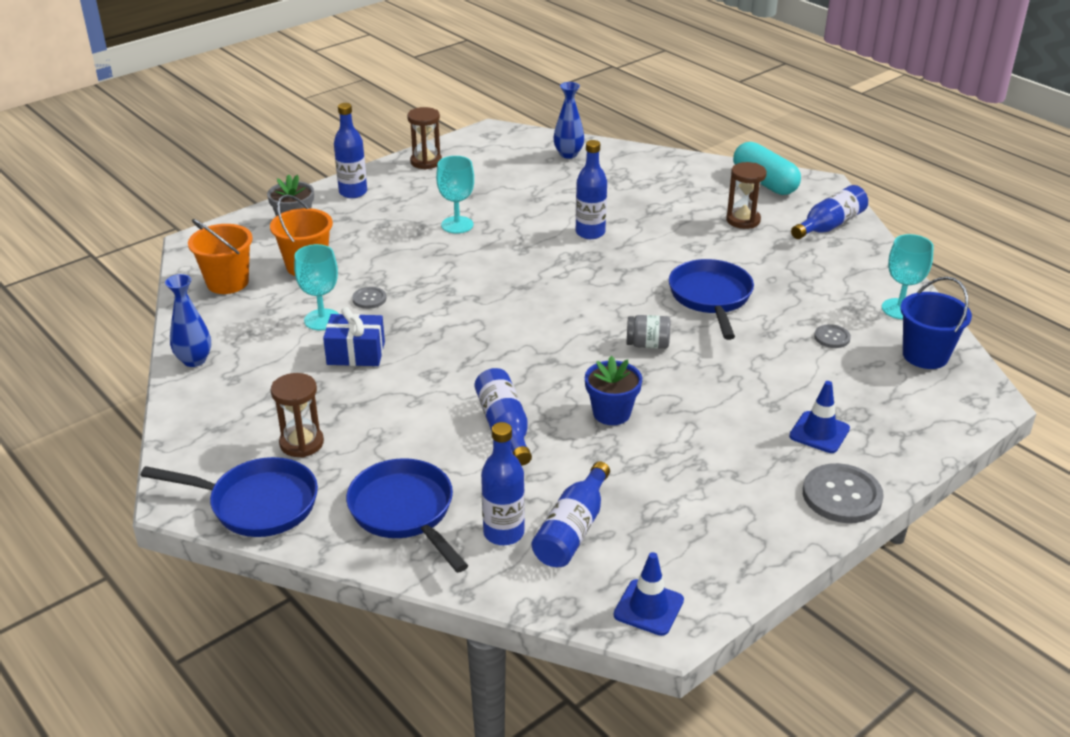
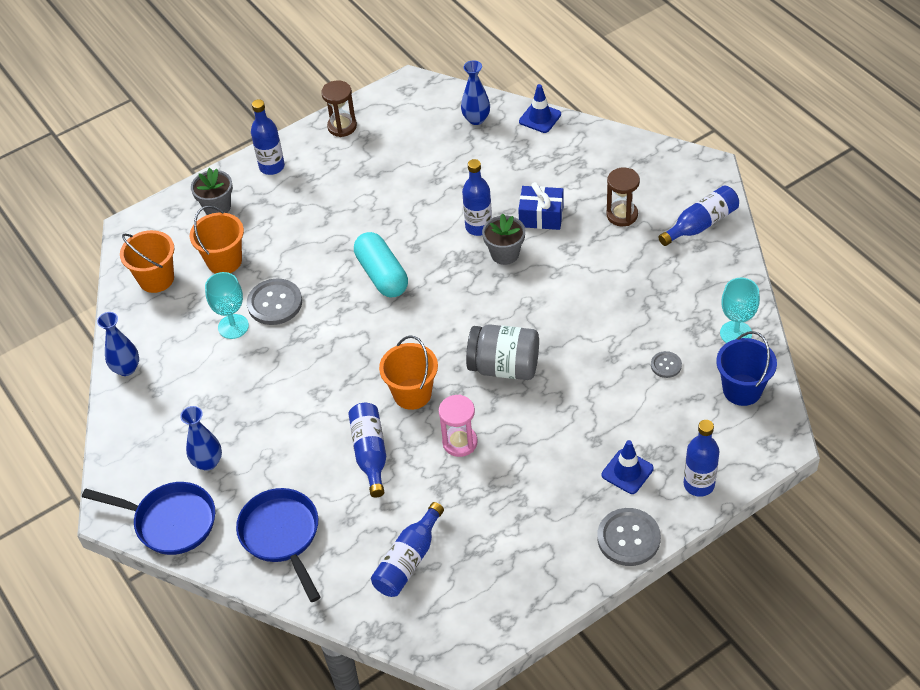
camera: 10 degrees right, 15 degrees up
(301, 443) = (208, 462): brown hourglass -> blue vase
(356, 353) = (258, 366): blue gift -> blue gift (541, 216)
(369, 299) = (275, 303): grey button -> grey button, size x1.89
(457, 225) = (360, 213): turquoise goblet -> none
(503, 533) = (355, 560): blue bottle -> blue bottle (699, 484)
(545, 371) = (412, 394): none -> orange bucket
(611, 413) = (460, 442): blue flower pot -> pink hourglass
(624, 252) = (505, 254): none -> grey flower pot
(647, 344) = (504, 367): grey jar -> grey jar, size x1.83
(648, 607) = (453, 636): blue traffic cone -> blue traffic cone (540, 118)
(711, 298) = (571, 313): blue pan -> none
(764, 182) = (654, 164): turquoise capsule -> turquoise capsule (382, 275)

